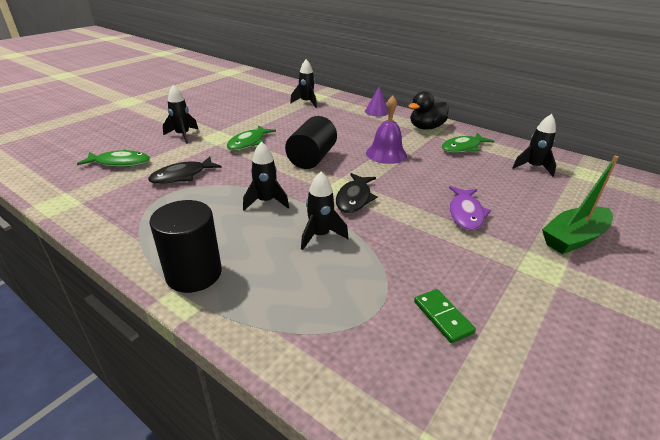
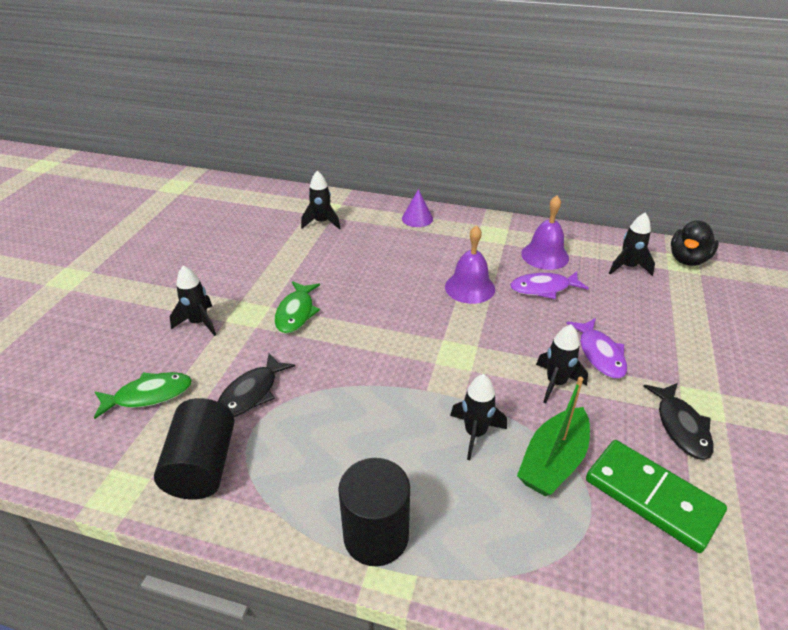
camera: 20 degrees left, 5 degrees up
(266, 202) = (383, 403): black rocket -> black rocket (555, 383)
(312, 158) = (390, 318): black cylinder -> black cylinder (202, 466)
(354, 198) = (477, 367): black fish -> black fish (681, 427)
(426, 127) = (488, 233): black duck -> black duck (687, 259)
(442, 317) = (651, 497): green domino -> green domino, size x1.93
(447, 165) = (543, 288): none -> purple fish
(463, 148) = (545, 255): green fish -> purple bell
(573, 238) = (710, 356): green boat -> green boat (553, 461)

